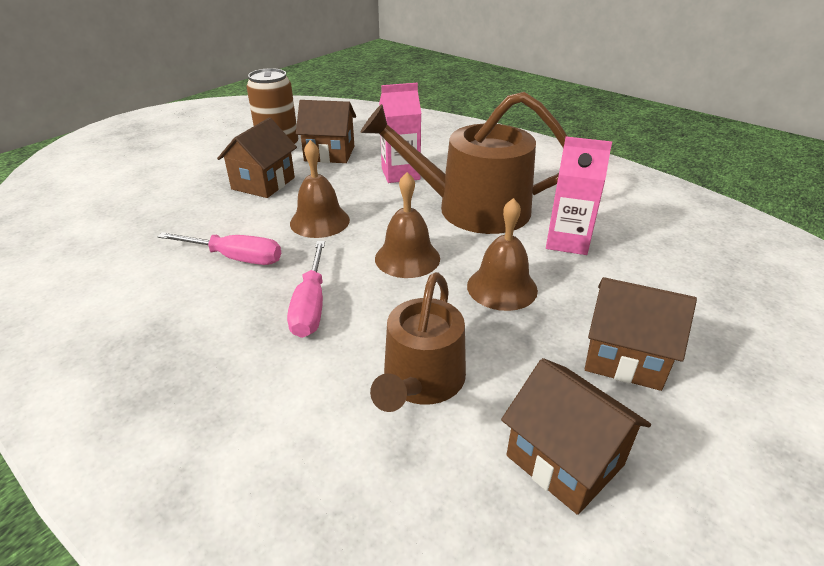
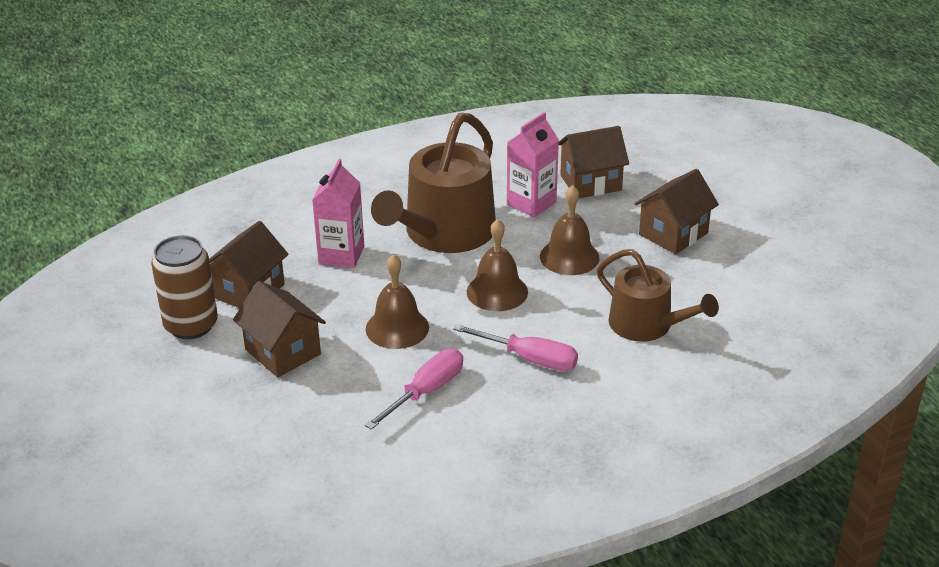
camera: 65 degrees left, 0 degrees up
(564, 460) = (739, 290): brown house -> brown house (590, 182)

